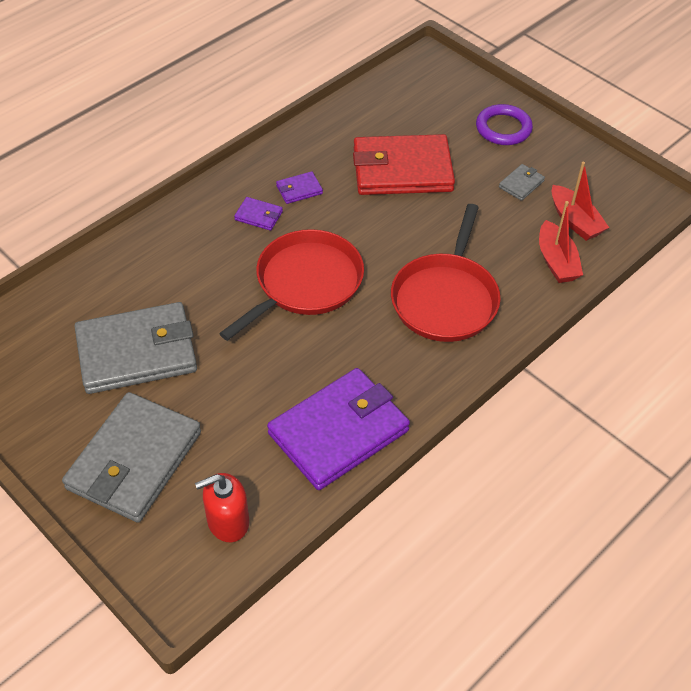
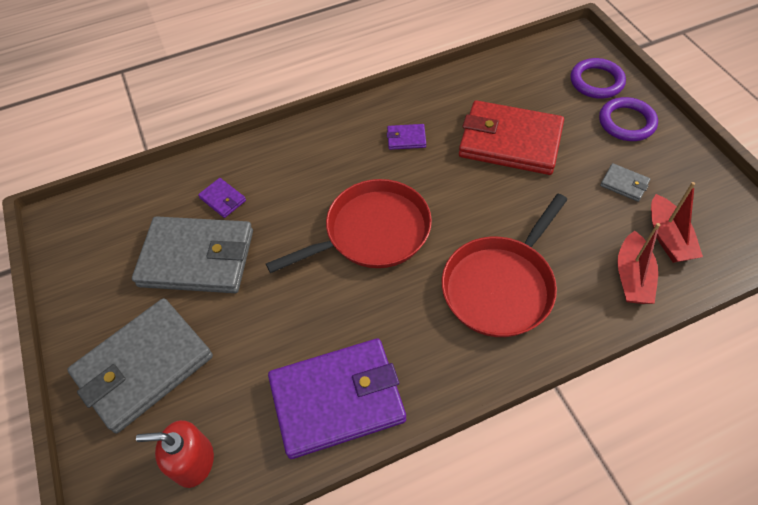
camera: 25 degrees right, 5 degrees up
(258, 215) = (359, 155): purple wallet -> purple wallet (223, 199)
(462, 96) = (596, 81): none -> purple ring
(521, 184) = (624, 184): grey wallet -> grey wallet turned 60 degrees clockwise

